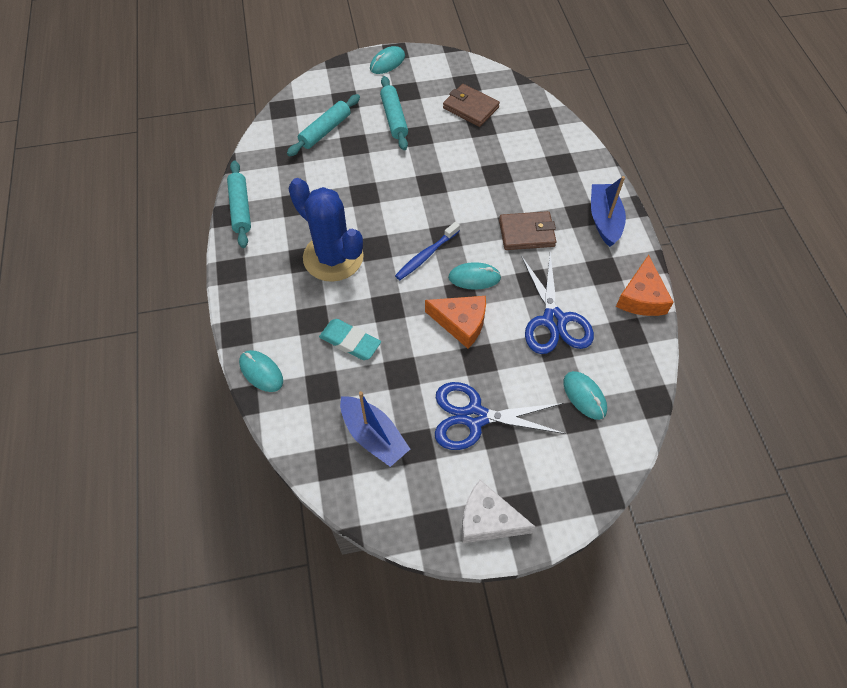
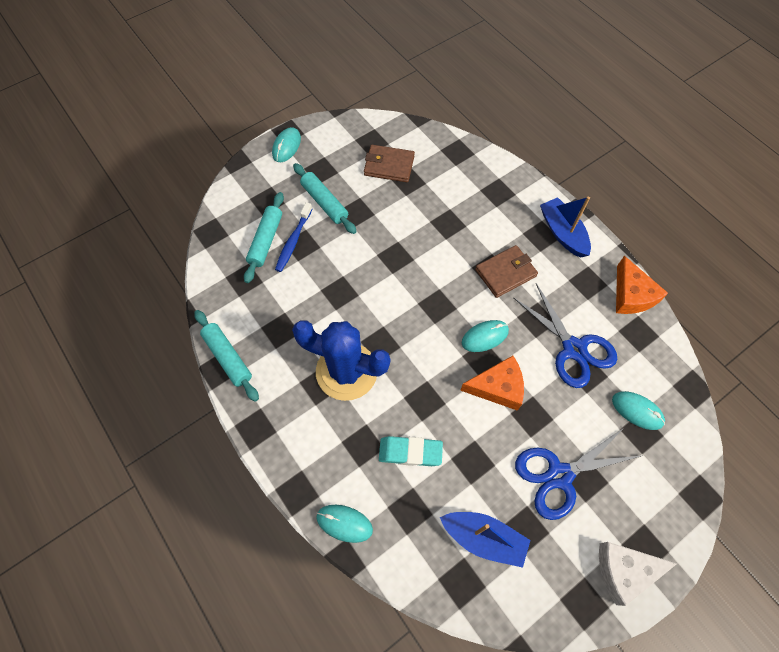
camera: 25 degrees left, 5 degrees up
(426, 255) = (430, 332): blue toothbrush -> blue toothbrush (293, 241)

